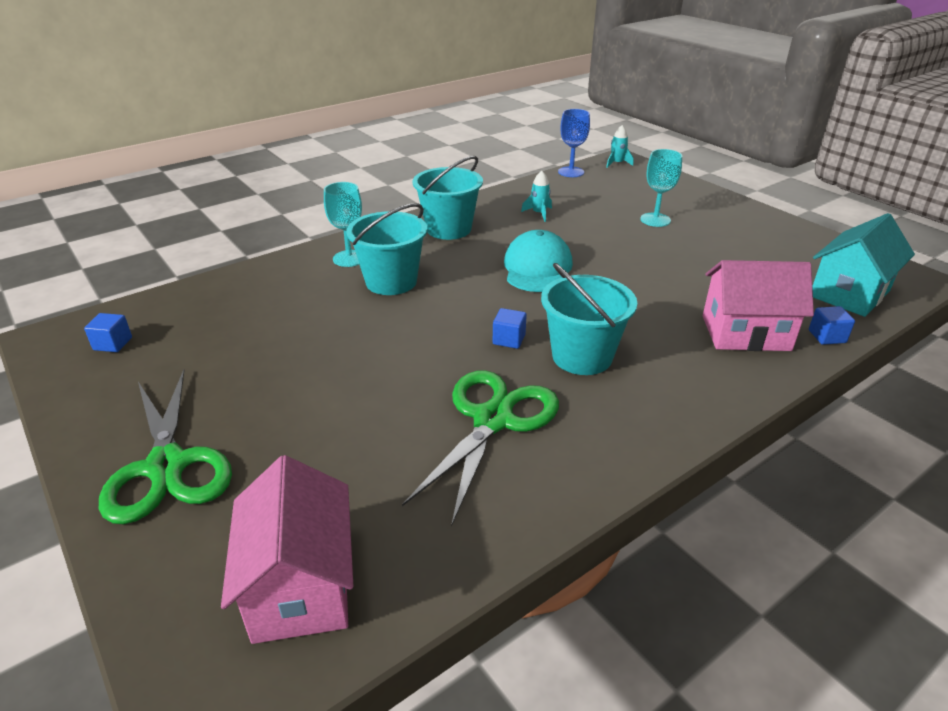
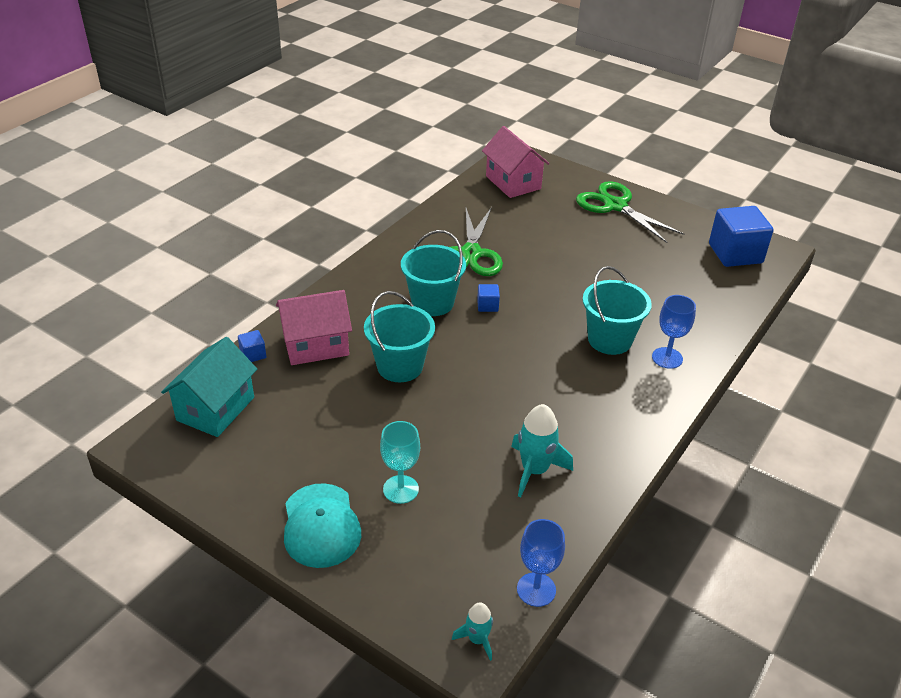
camera: 160 degrees right, 5 degrees up
(113, 344) = (735, 254): blue cube -> blue cube, size x2.28
(349, 258) = (667, 358): turquoise goblet -> blue goblet
(449, 229) = (612, 419): turquoise bucket -> turquoise bucket (400, 366)
(537, 268) = (498, 381): turquoise cap -> turquoise cap (321, 525)
(539, 213) = (535, 470): turquoise rocket -> turquoise rocket, size x1.75

